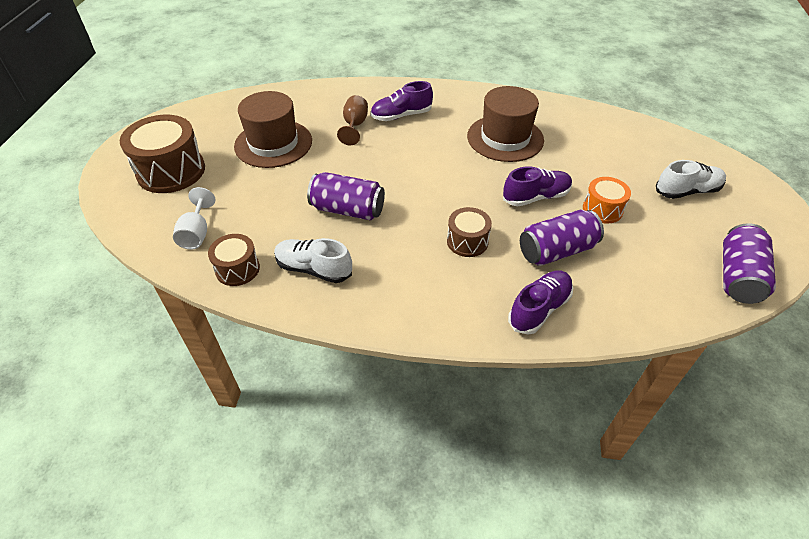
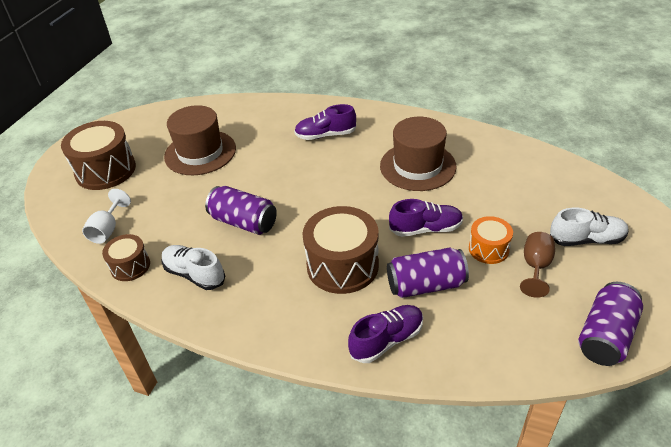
camera: 15 degrees right, 5 degrees down
(354, 126) = (279, 141): brown goblet -> brown goblet (535, 267)
(467, 241) = (342, 265): brown drum -> brown drum, size x1.80

